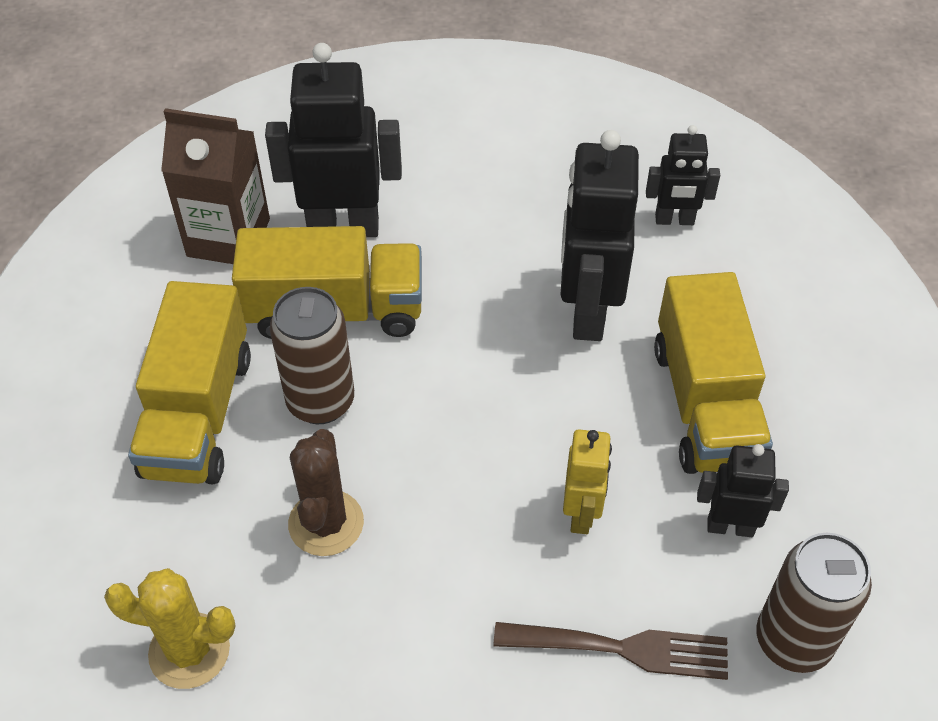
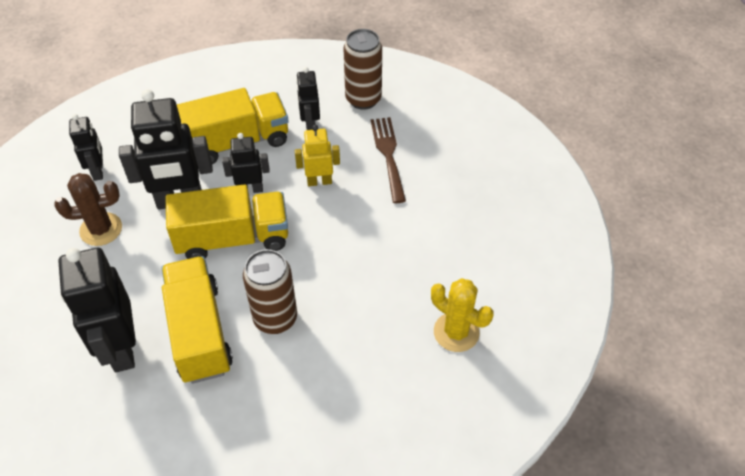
camera: 105 degrees left, 0 degrees up
(189, 651) = (456, 332): yellow cactus -> yellow cactus turned 45 degrees counterclockwise
(198, 414) = (301, 385): yellow truck -> yellow truck (233, 238)
(228, 237) = (139, 422): brown carton -> none
(326, 523) = (358, 291): brown cactus -> brown cactus (101, 229)
(588, 408) = (250, 189): none -> black robot

